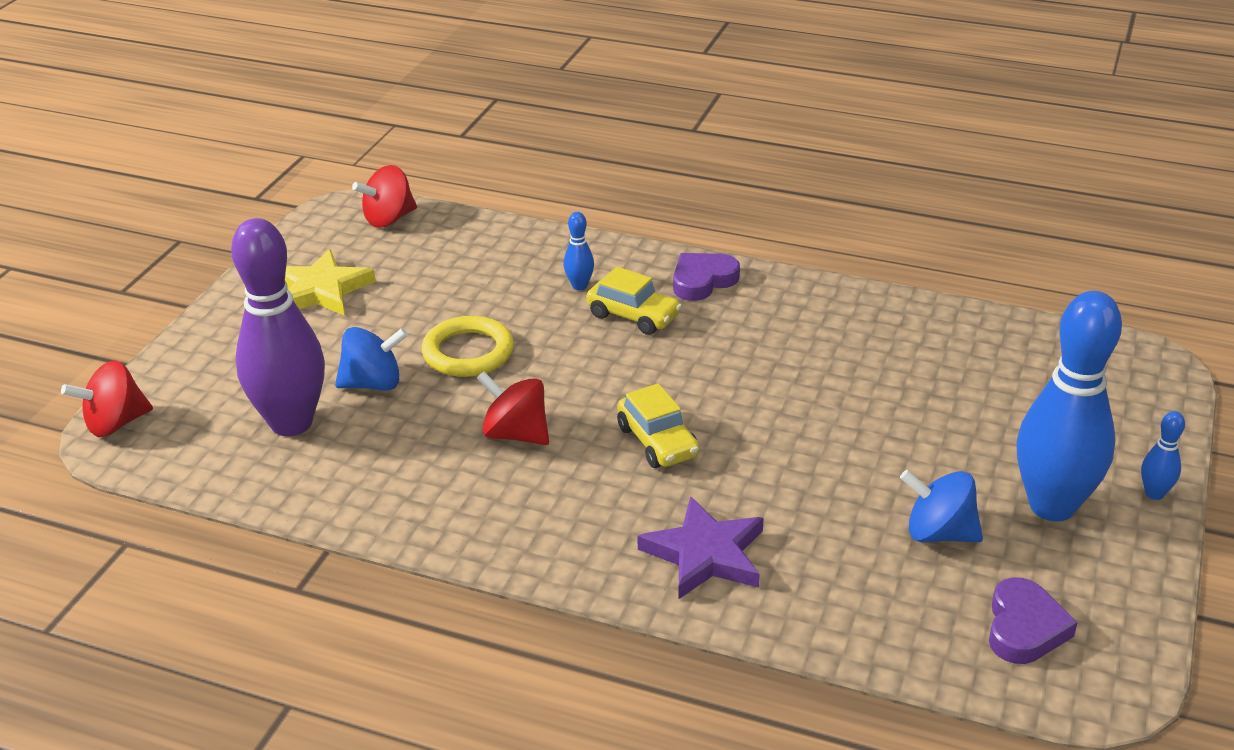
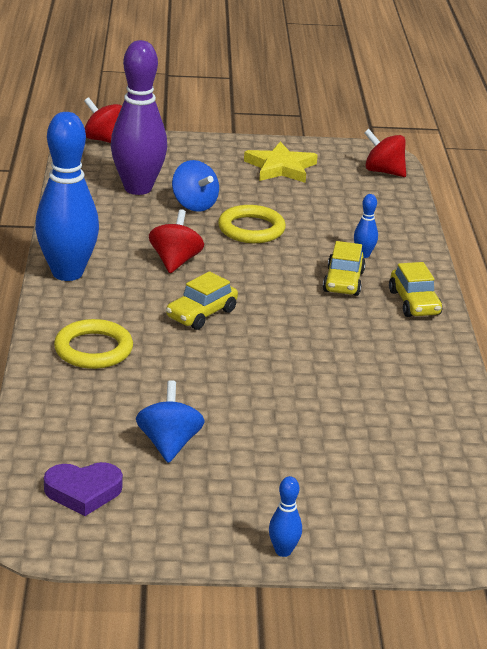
camera: 65 degrees right, 5 degrees down
(702, 281) = (414, 303): purple heart -> yellow car
(705, 554) = (93, 349): purple star -> yellow ring
(1052, 506) = (233, 496): blue bowling pin -> blue bowling pin (67, 273)

